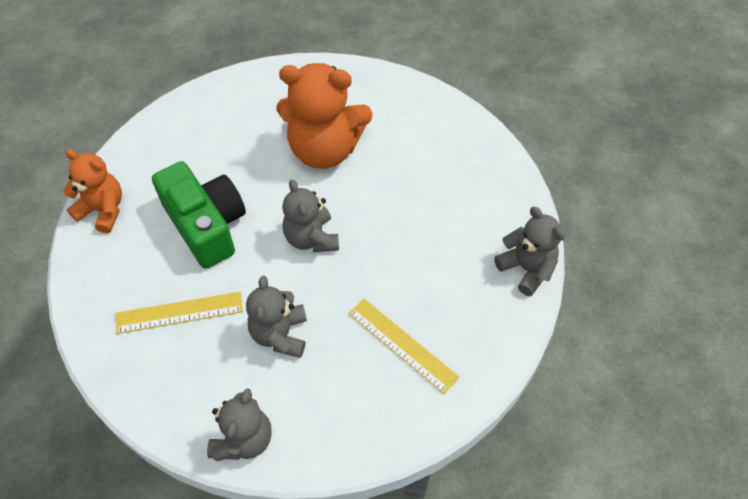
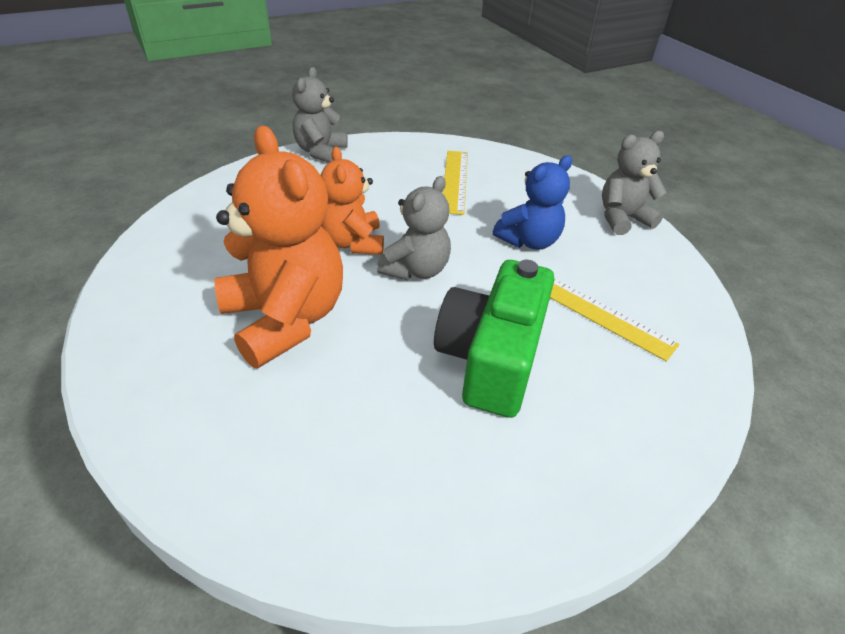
camera: 130 degrees left, 15 degrees down
(103, 210) = (595, 487): orange teddy bear -> orange teddy bear (353, 242)
(280, 334) = (529, 241): grey teddy bear -> blue teddy bear

